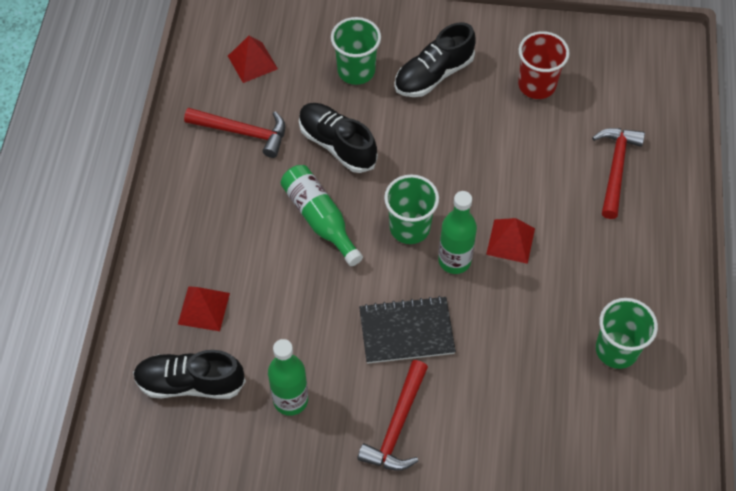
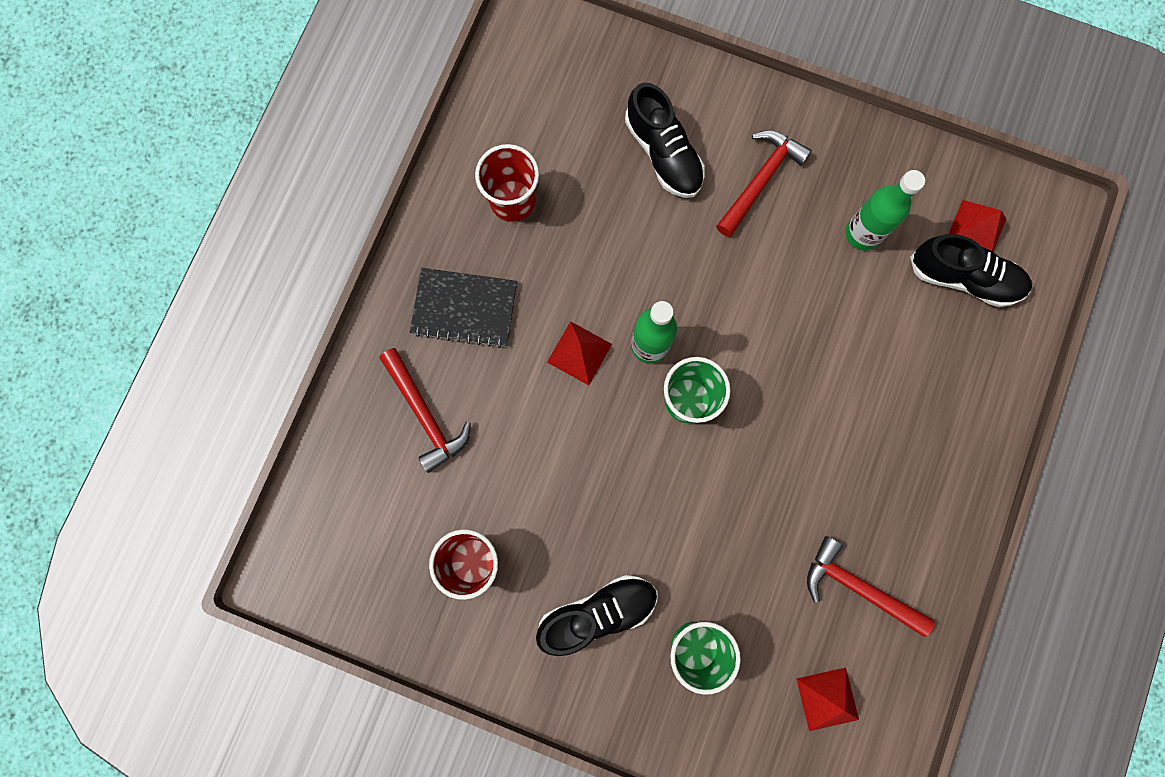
camera: 165 degrees left, 20 degrees up
(203, 308) = (938, 360): red pyramid -> red pyramid (976, 229)
(320, 219) = (788, 438): green bottle -> none
(337, 145) = (745, 537): black shoe -> black shoe (663, 153)
(406, 331) = (724, 277): black notebook -> black notebook (464, 308)
(615, 169) = (425, 414): red hammer -> red hammer turned 60 degrees counterclockwise
(616, 350) = (512, 200): green cup -> red cup

